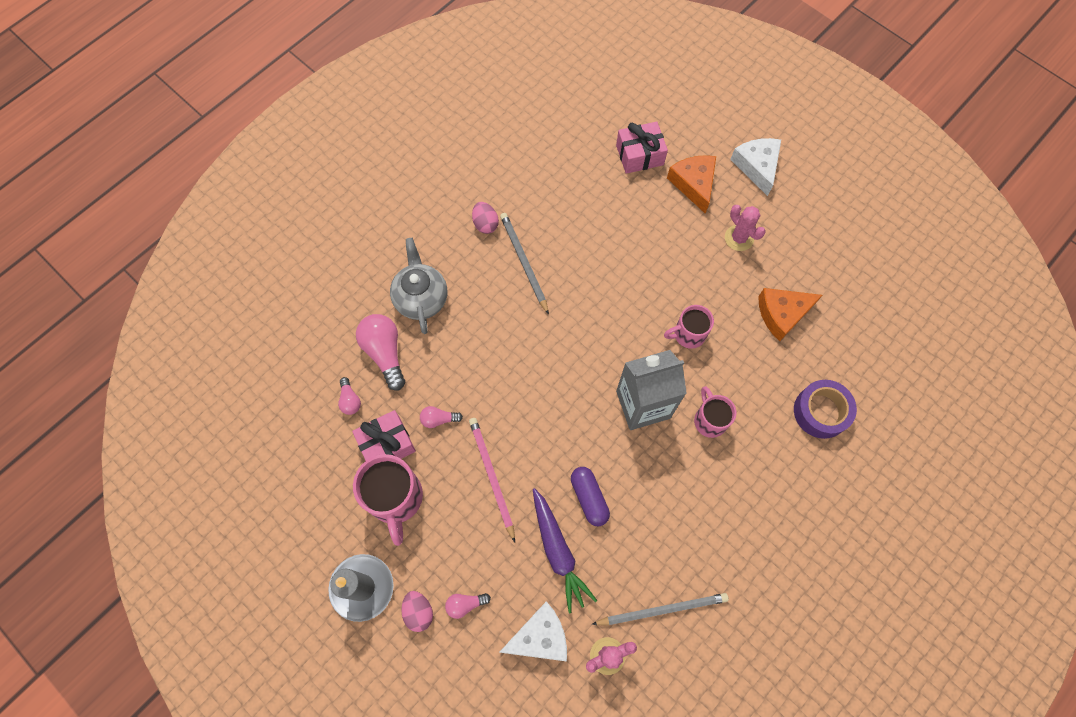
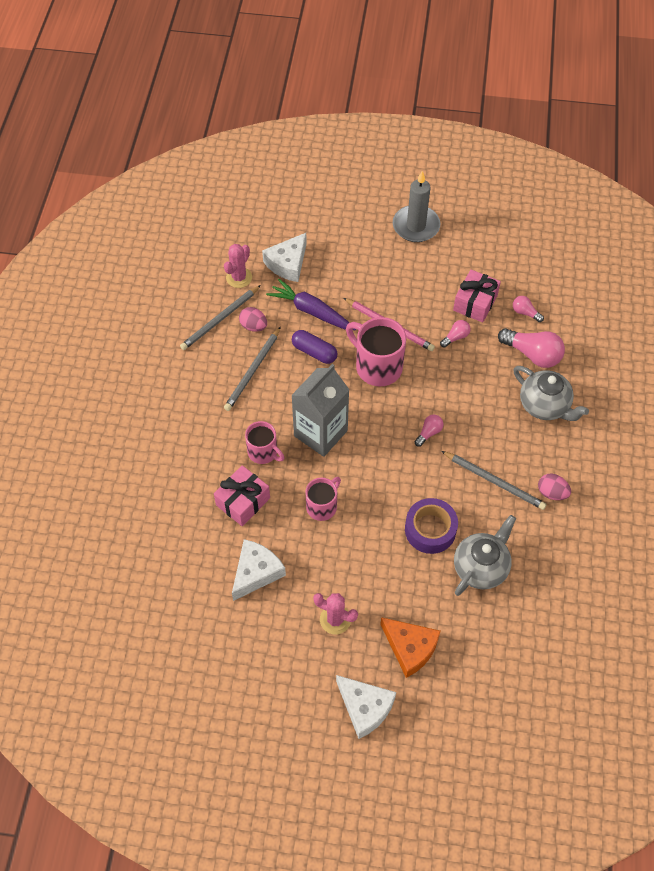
camera: 145 degrees right, 10 degrees down
(395, 498) = (440, 278): pink mug -> pink mug (377, 366)
(418, 612) = (371, 234): pink egg -> pink egg (253, 326)
(465, 604) = (346, 253): pink light bulb -> pink light bulb (429, 433)
(593, 205) = (481, 567): none -> grey teapot
(639, 155) = (479, 645): pink gift -> pink gift (243, 501)
(666, 518) = (253, 371): none -> grey pencil
(782, 314) = (256, 572): orange cheese -> white cheese
(821, 412) = (181, 511): purple tape -> purple tape (430, 530)

